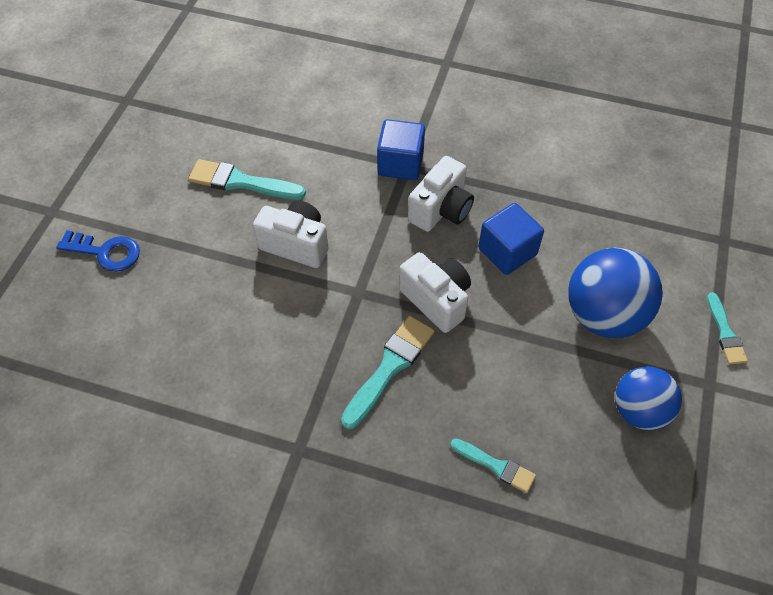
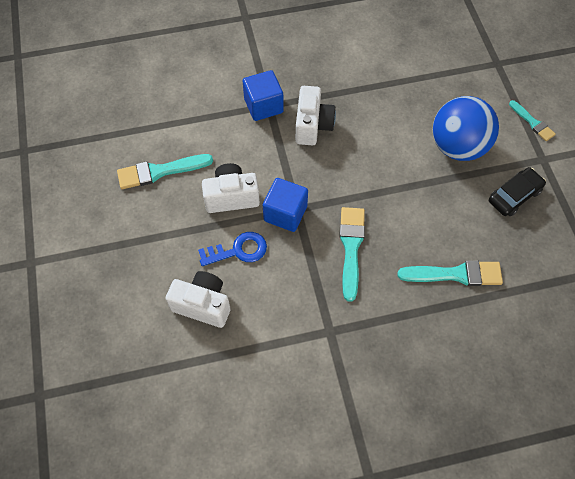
camera: 30 degrees left, 5 degrees up
(106, 252) = (97, 271): blue key -> blue key (238, 250)
(436, 300) = (350, 188): white camera -> white camera (203, 305)
(496, 466) = (455, 274): turquoise brush -> turquoise brush, size x1.63
(507, 251) = (373, 134): blue cube -> blue cube (285, 213)
(639, 410) = (514, 196): blue ball -> black car

